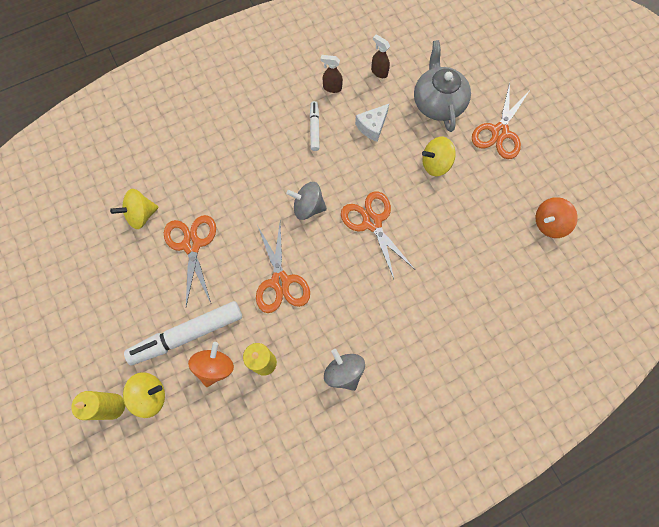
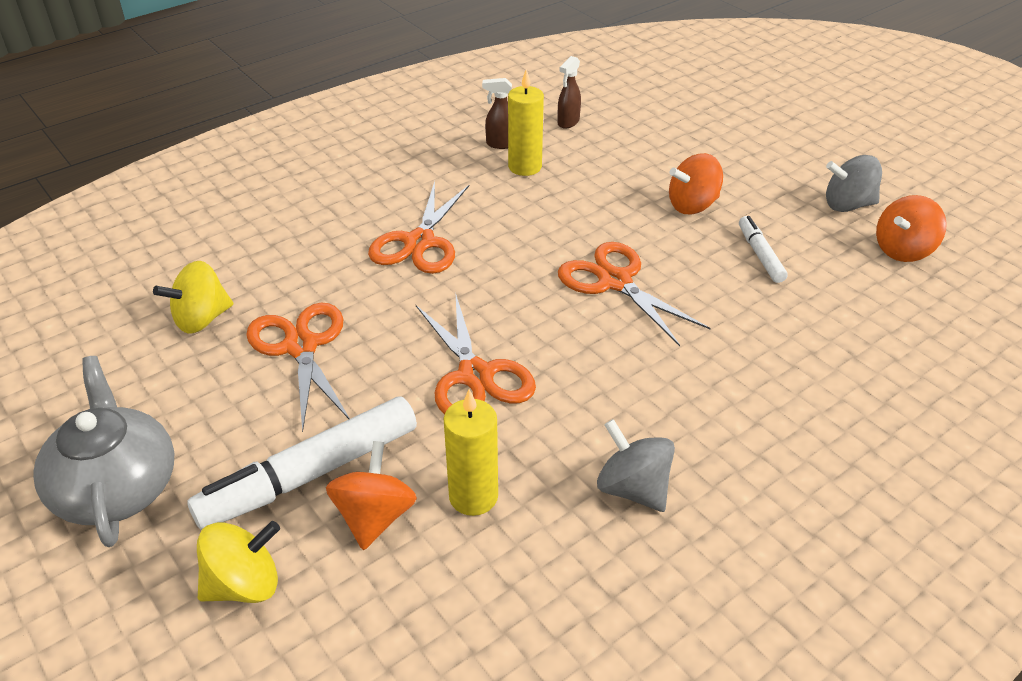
camera: 10 degrees left, 30 degrees down
(113, 406) = (163, 616): yellow candle -> yellow candle (525, 167)
(308, 207) = (500, 276): grey spinning top -> grey spinning top (848, 205)
(314, 128) = (485, 188): white marker -> white marker (760, 255)
(372, 126) = (577, 176): white cheese -> none
(379, 72) = (568, 122): brown spray bottle -> brown spray bottle turned 90 degrees counterclockwise
(435, 164) = (692, 205): yellow spinning top -> orange spinning top
(438, 102) = (669, 143): grey teapot -> grey teapot (116, 487)
(499, 132) = (776, 163): orange scissors -> orange scissors (419, 242)

